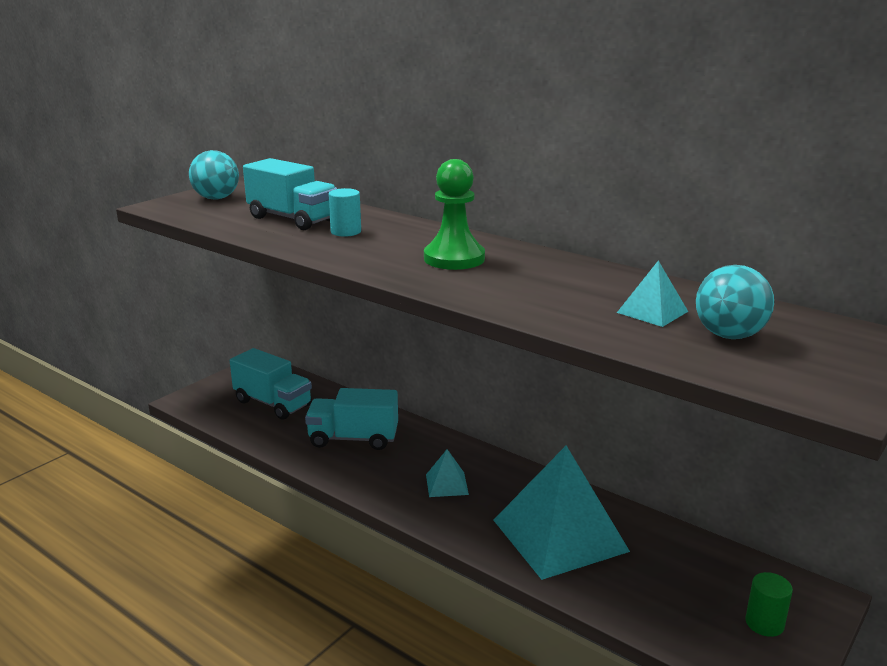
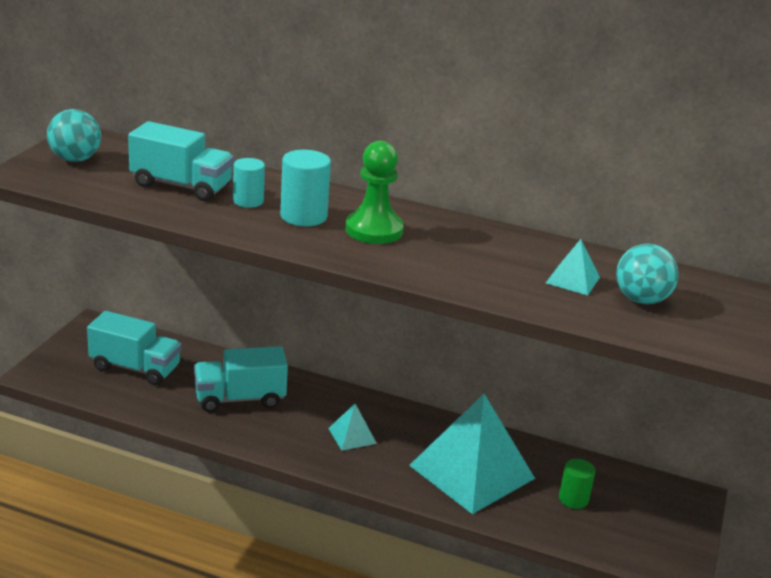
camera: 20 degrees left, 5 degrees up
(390, 245) = (303, 216): none -> turquoise cylinder
(764, 623) = (656, 524): green cylinder -> green cylinder (573, 499)

